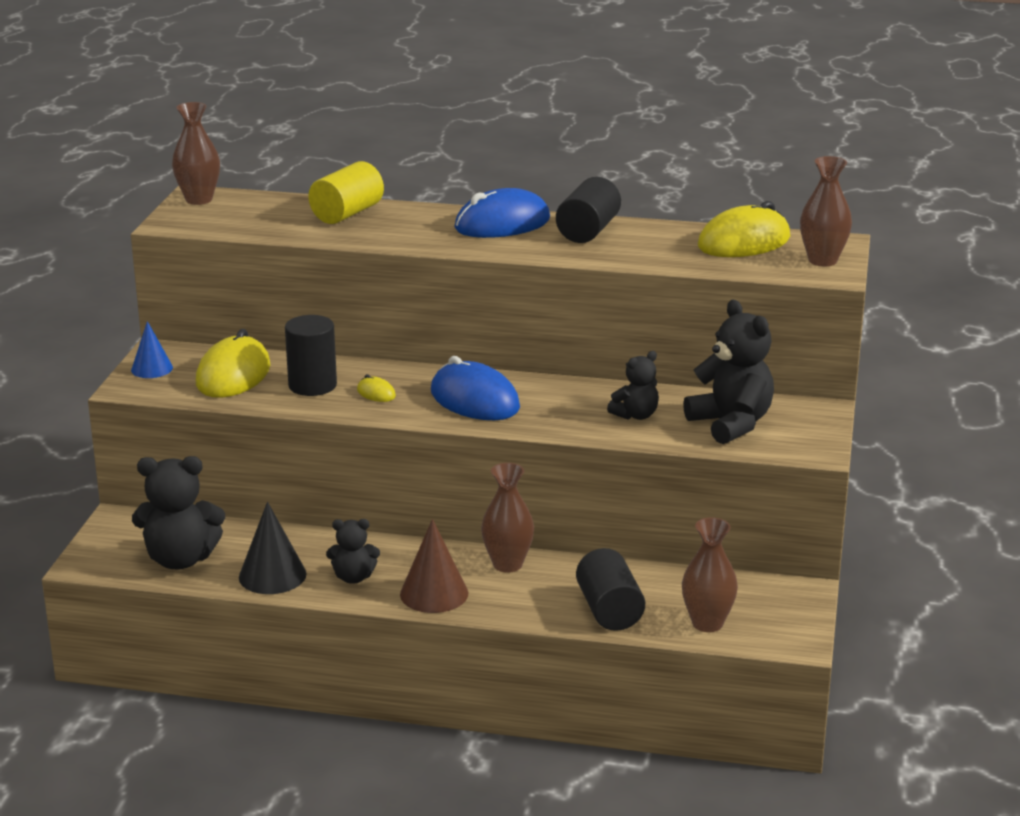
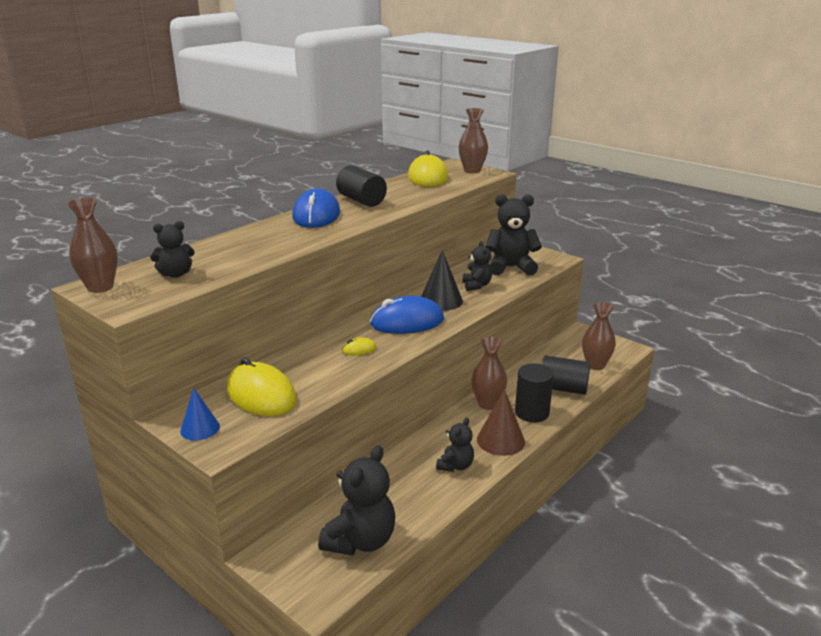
camera: 60 degrees left, 0 degrees up
(260, 216) = (176, 274): none -> black teddy bear
(272, 575) = (423, 501): black cone -> black cone (441, 300)
(312, 385) = (319, 368): black cylinder -> black cylinder (532, 412)
(347, 213) = (223, 248): yellow cylinder -> none

